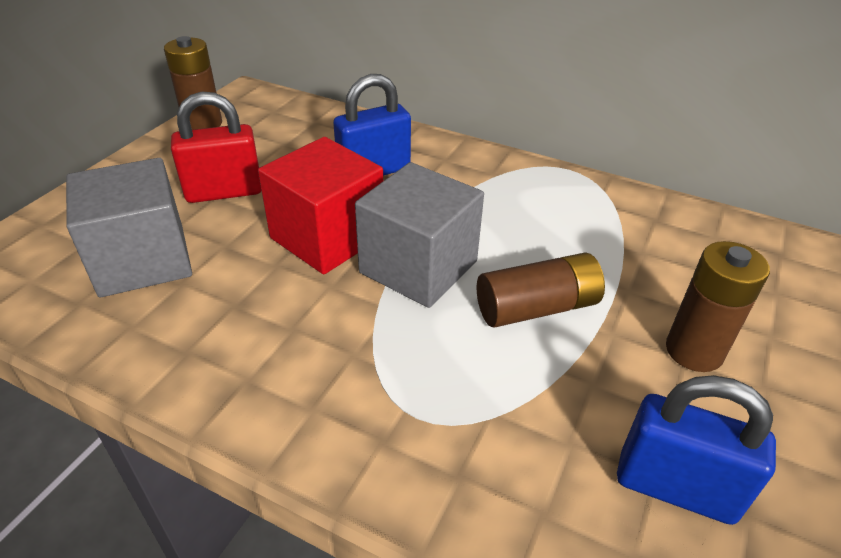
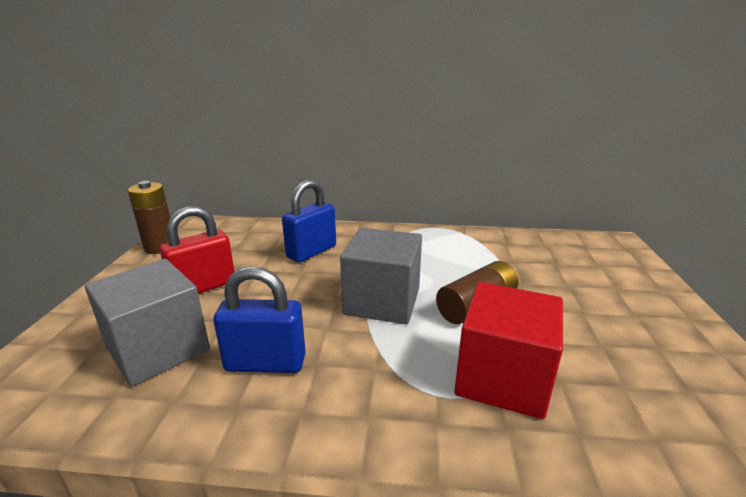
camera: 20 degrees left, 15 degrees down
(327, 237) = (304, 298): red cube -> red cube (502, 378)
(675, 487) = (640, 387): blue padlock -> blue padlock (265, 363)
(694, 351) = (584, 306): brown battery -> none

